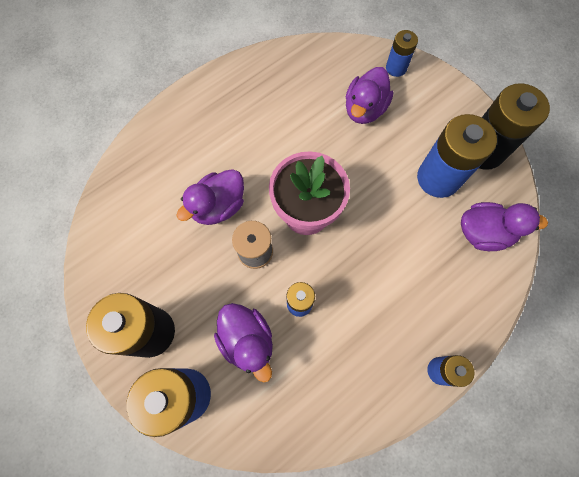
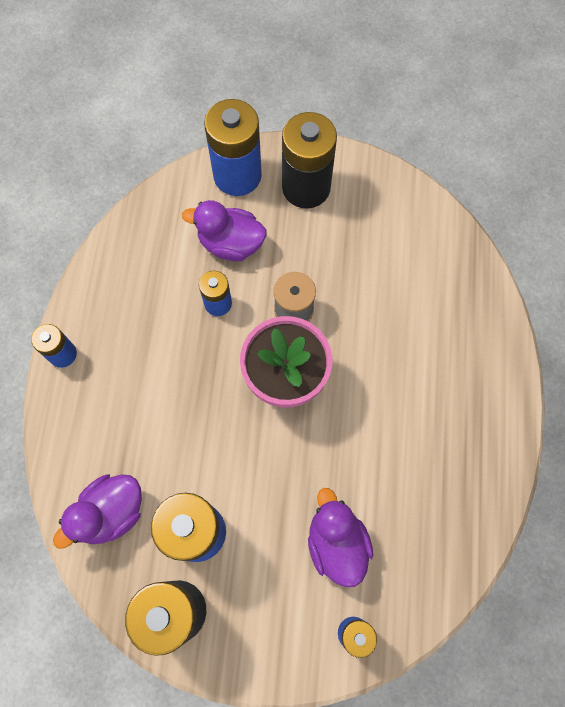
camera: 135 degrees right, 0 degrees up
(218, 206) = (363, 316): purple duck -> none

